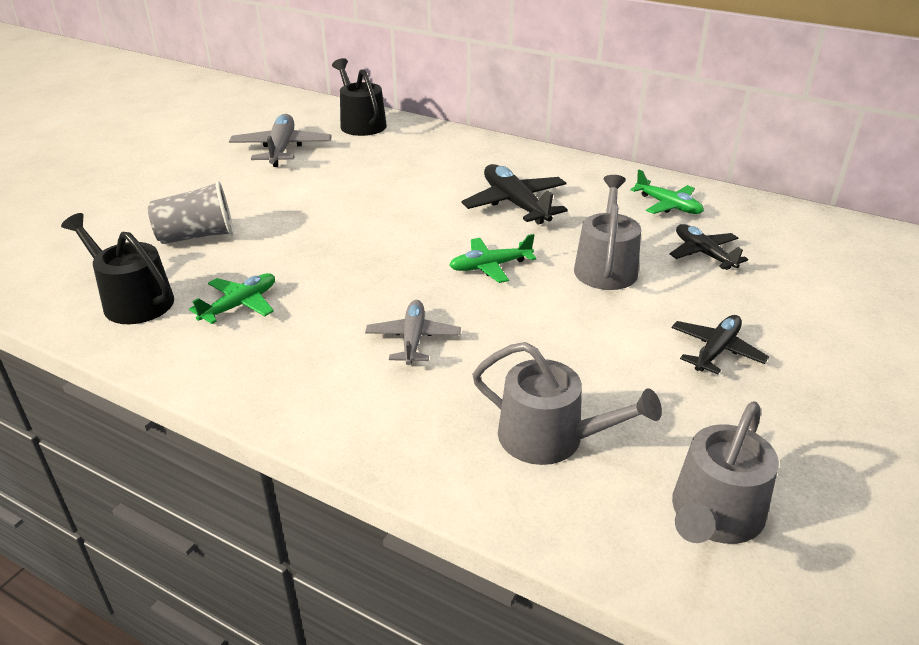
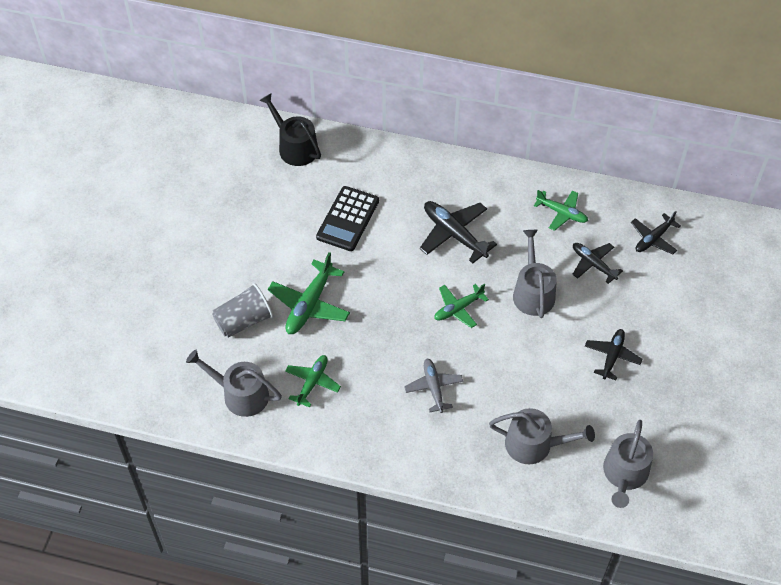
camera: 15 degrees left, 20 degrees up
(132, 300) = (240, 394): black watering can -> grey watering can
(281, 149) = (248, 199): grey plane -> none
(290, 235) = (309, 305): none -> green plane
(387, 176) = (348, 219): none -> black calculator
(798, 243) = (653, 239): none -> black plane

